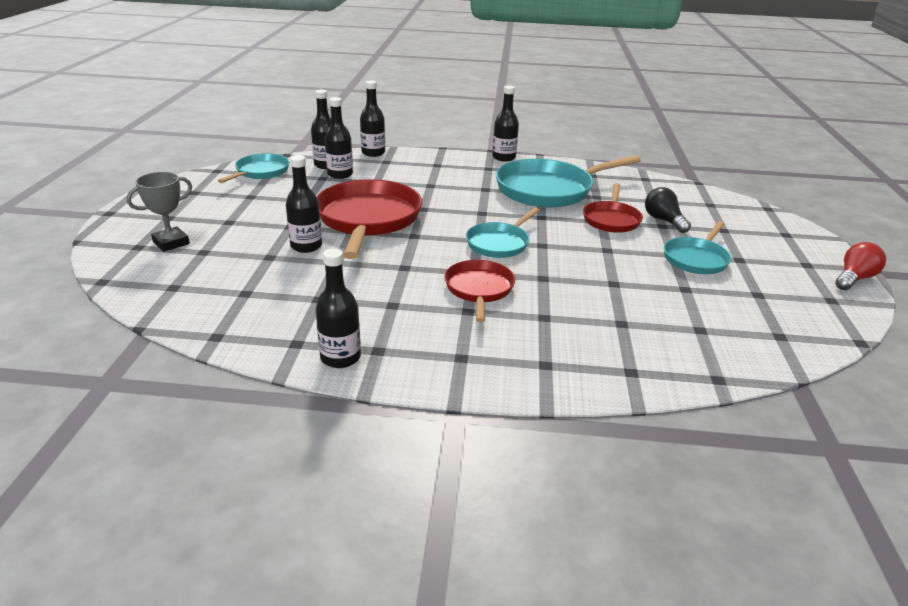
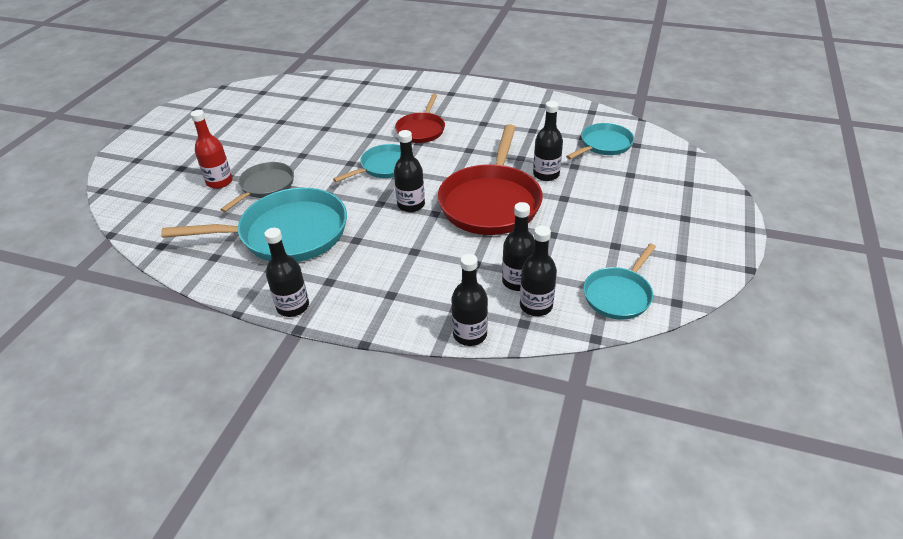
camera: 165 degrees left, 10 degrees up
(171, 243) = (662, 185): grey trophy -> none
(340, 357) = (517, 97): black bottle -> black bottle (411, 205)
(611, 219) = (265, 186): red pan -> grey pan
(663, 220) = (219, 182): black light bulb -> red bottle
(696, 259) = (242, 142): turquoise pan -> turquoise pan (604, 145)
(854, 278) = (154, 121): red light bulb -> none

